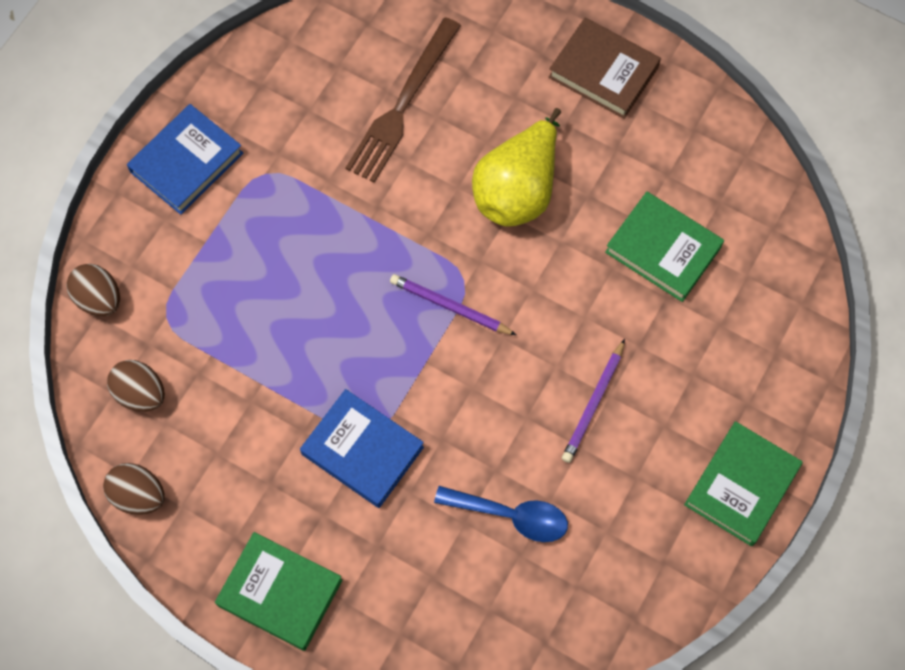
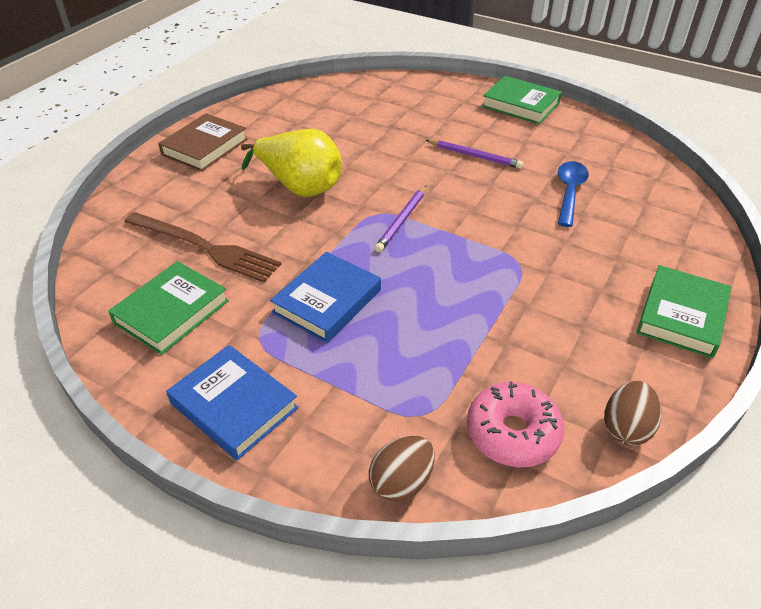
camera: 90 degrees left, 25 degrees down
(141, 393) = (512, 433): brown egg -> pink donut
(362, 450) = (537, 267): blue book -> blue book (327, 301)
(663, 250) = (355, 127): green book -> green book (171, 312)

